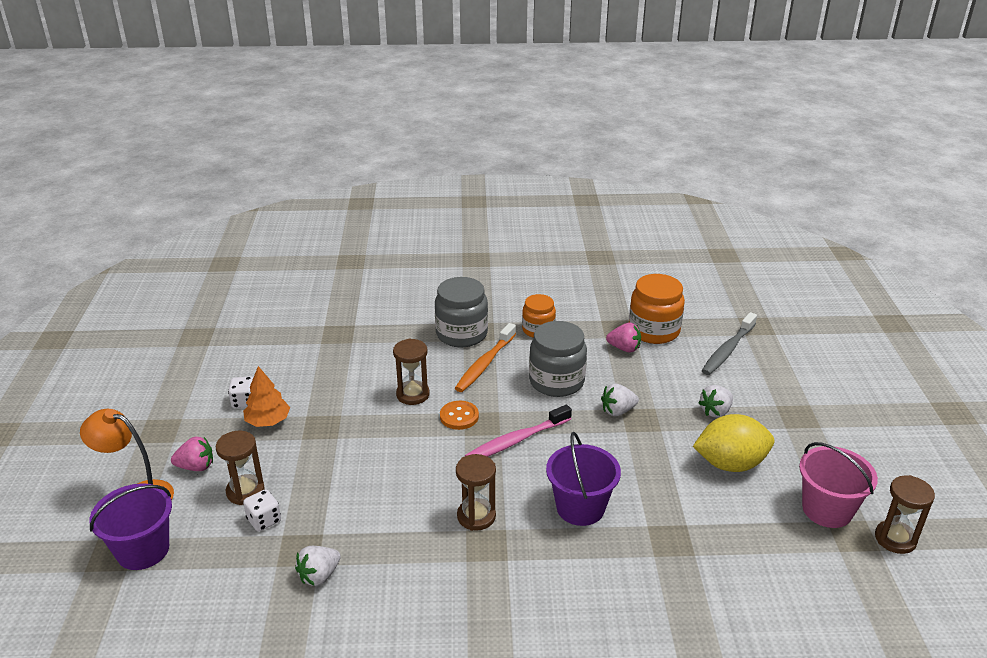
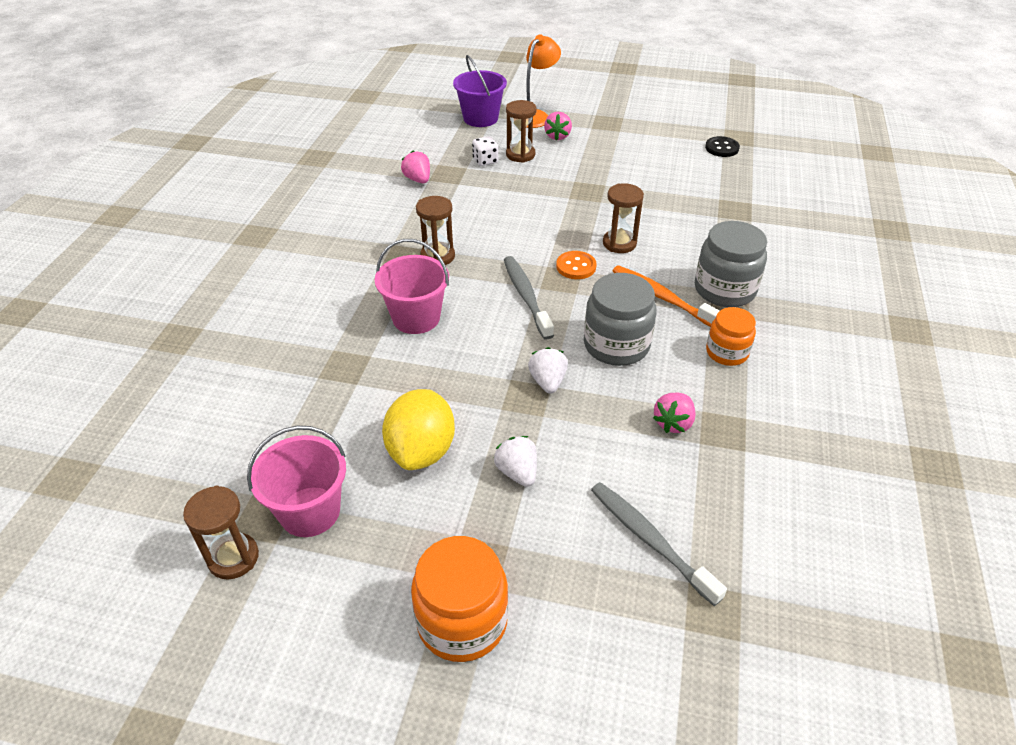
camera: 105 degrees right, 10 degrees up
(221, 346) = (722, 148): none -> black button
(244, 402) = (633, 157): white dice -> none
(268, 421) = (603, 167): orange tree -> none
(319, 576) = (418, 179): white strawberry -> pink strawberry
(517, 440) = (526, 297): pink toothbrush -> grey toothbrush
(580, 507) = (416, 318): purple bucket -> pink bucket
(654, 331) = (712, 467): orange jar -> orange jar (462, 621)

